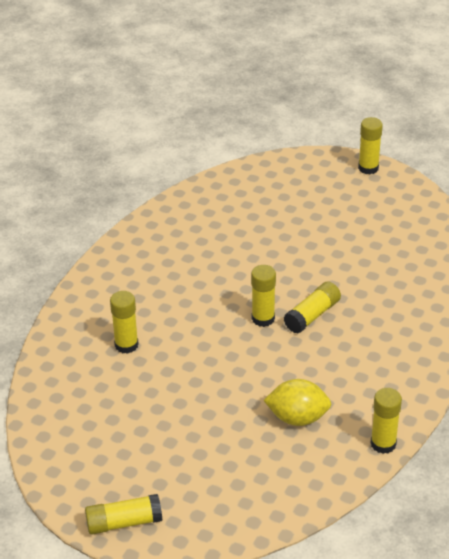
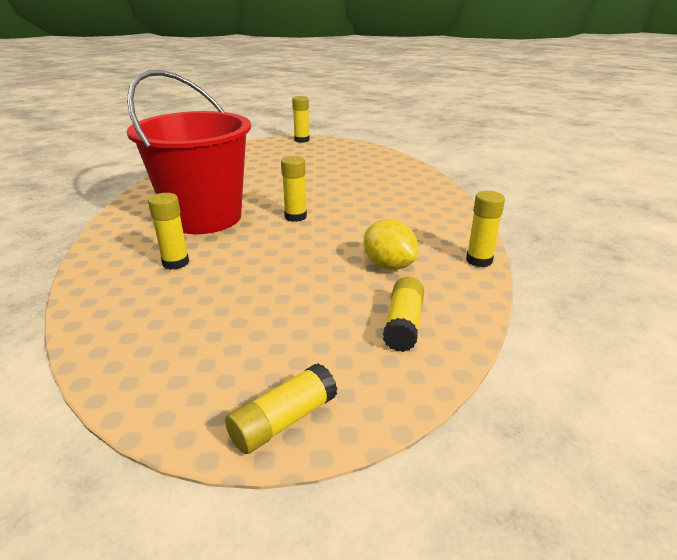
camera: 30 degrees left, 10 degrees down
(179, 289) = (204, 217): none -> red bucket
(297, 418) = (388, 265): yellow lemon -> yellow lemon turned 75 degrees clockwise
(312, 315) = (334, 206): yellow glue stick -> yellow glue stick (403, 324)

